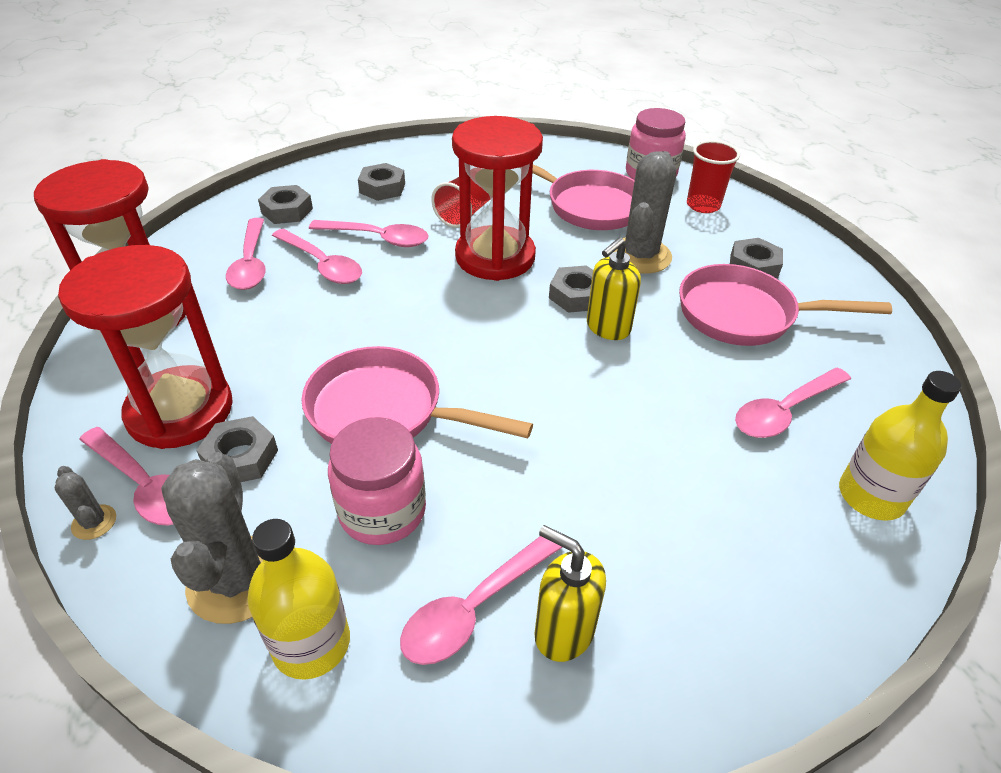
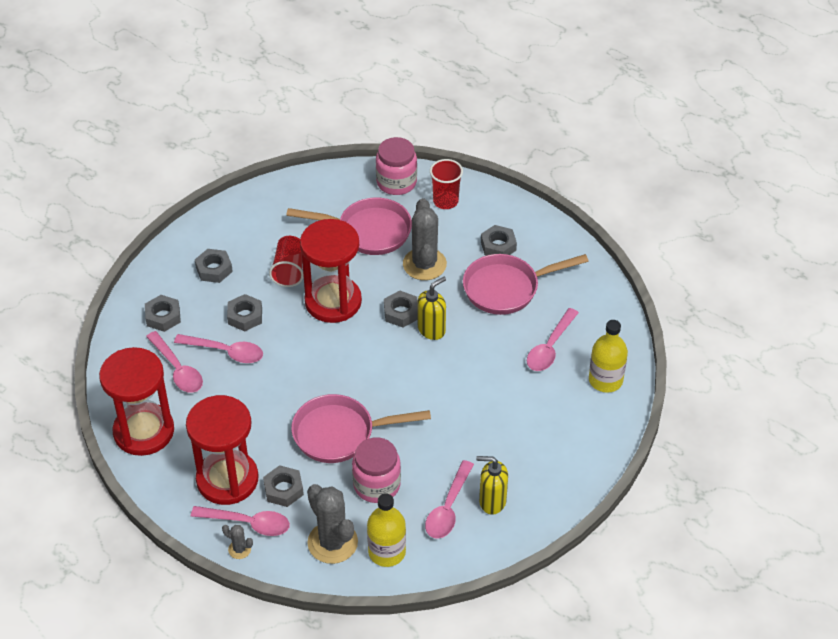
camera: 25 degrees left, 5 degrees up
(377, 238) = (245, 316): pink spoon -> grey nut
(607, 328) = (431, 329): yellow soap dispenser -> yellow soap dispenser turned 150 degrees counterclockwise

